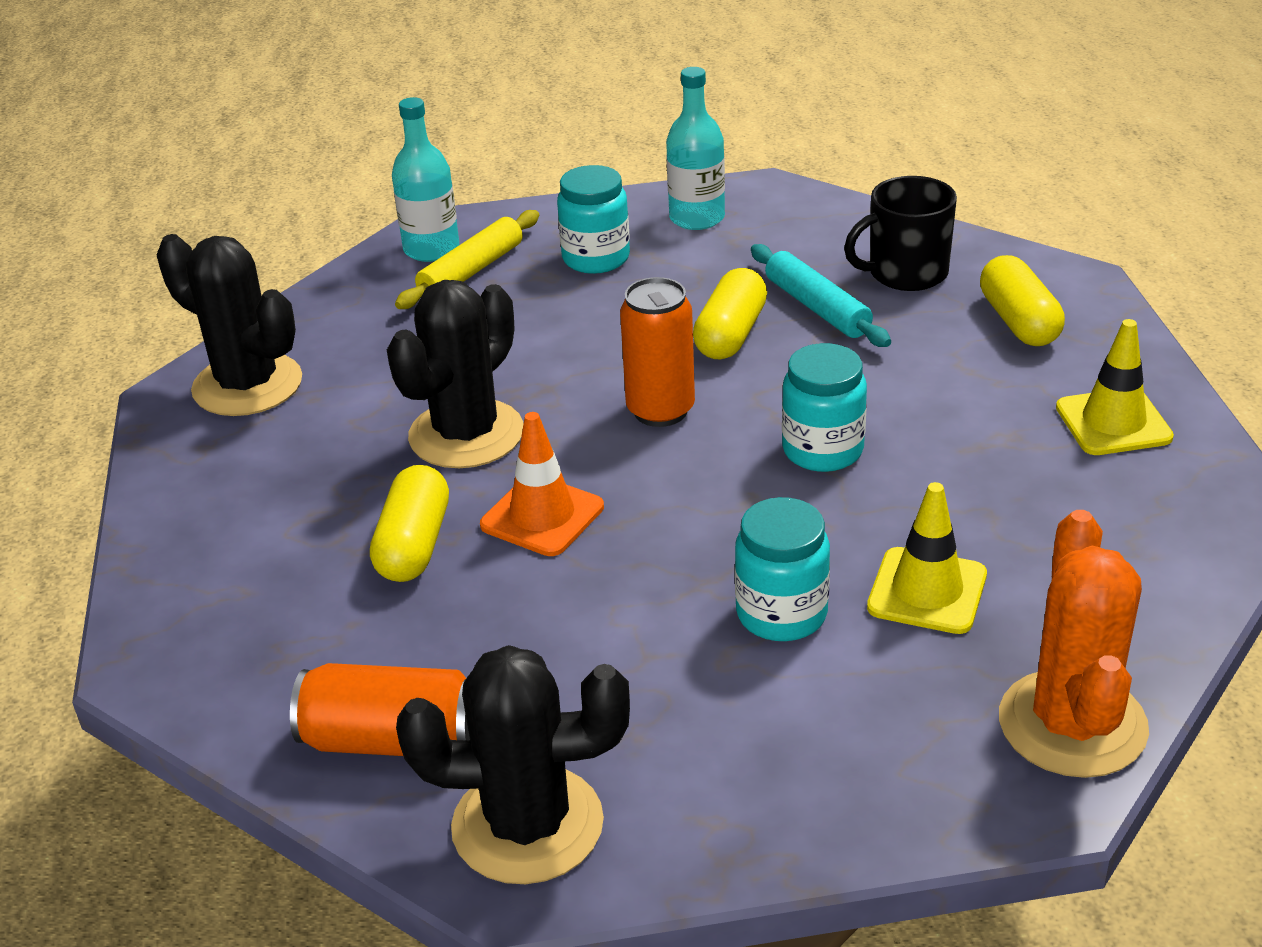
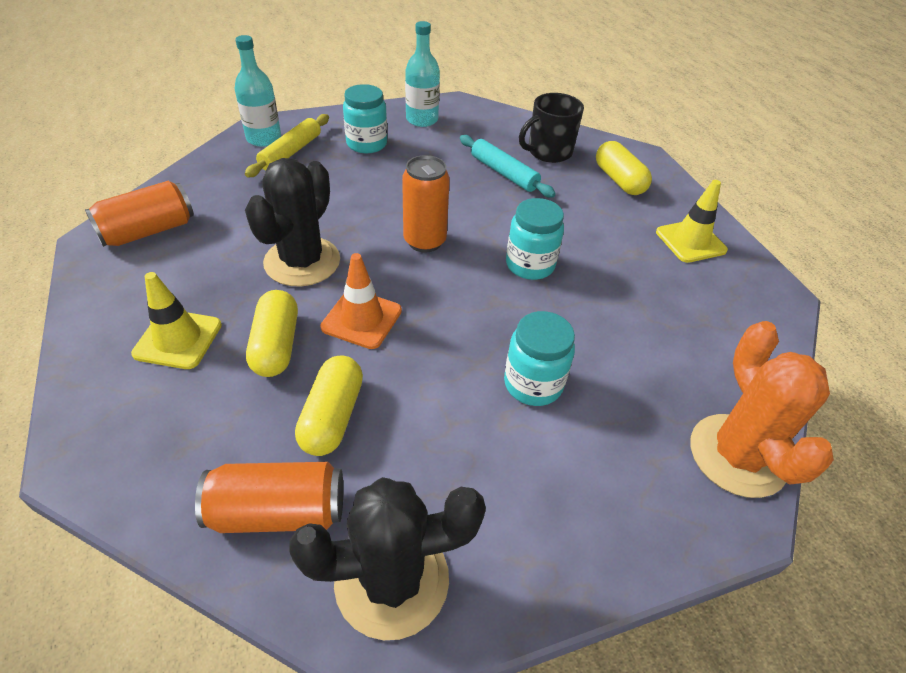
camera: 15 degrees left, 10 degrees up
(247, 385) = (148, 231): black cactus -> orange can
(731, 334) = (457, 190): yellow capsule -> yellow capsule (332, 416)
(927, 591) = (619, 361): yellow traffic cone -> yellow traffic cone (178, 339)

